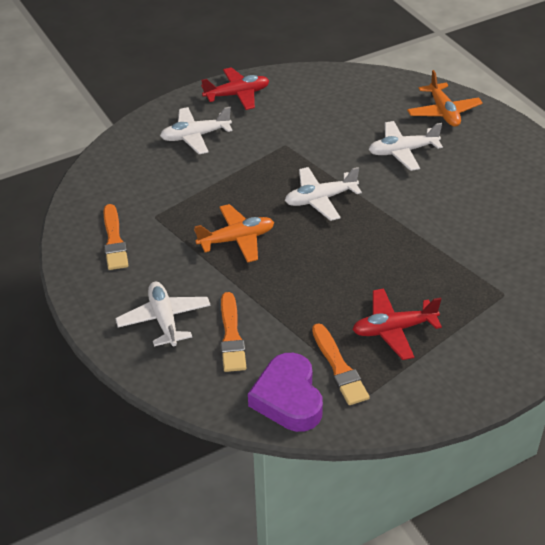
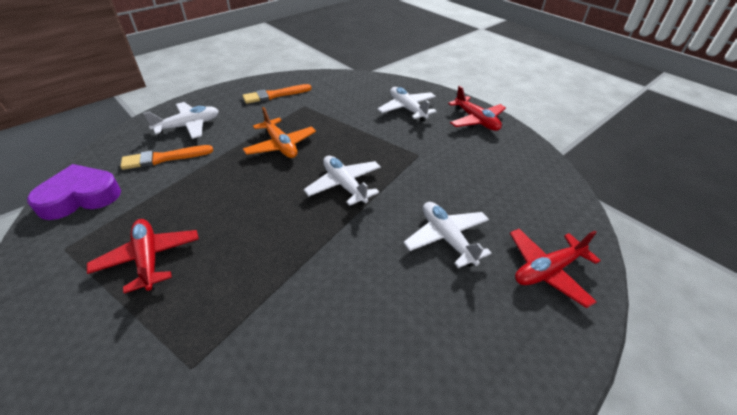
camera: 75 degrees right, 0 degrees up
(339, 367) = (107, 224): orange brush -> none
(443, 112) = (547, 270): orange plane -> red plane

